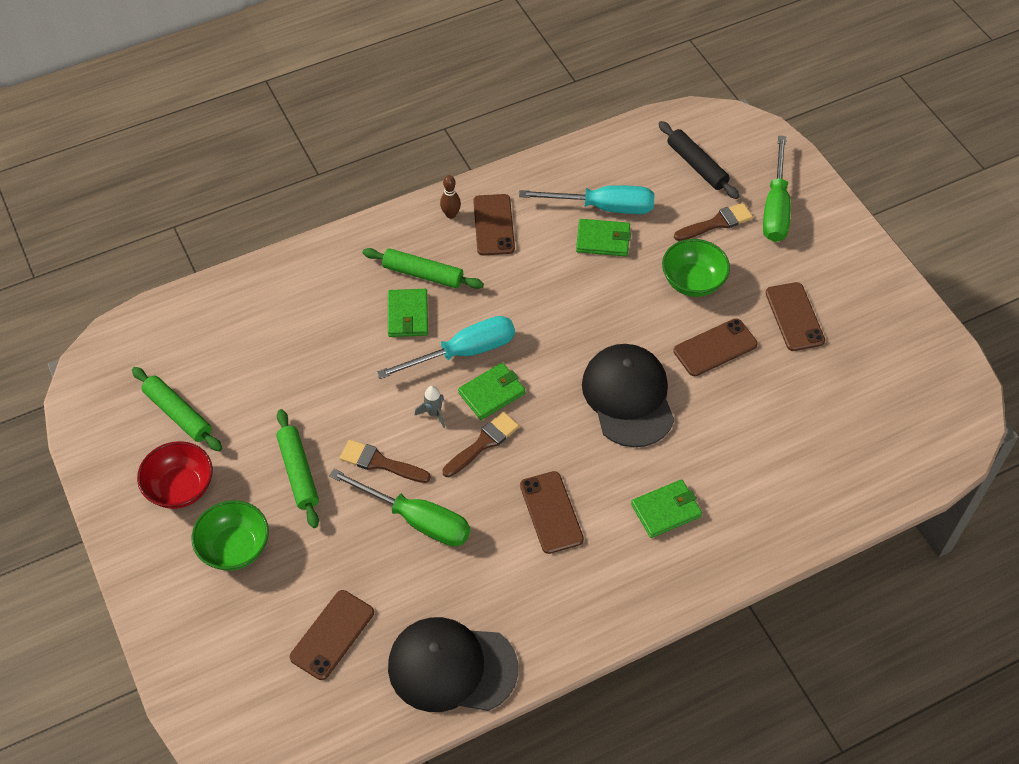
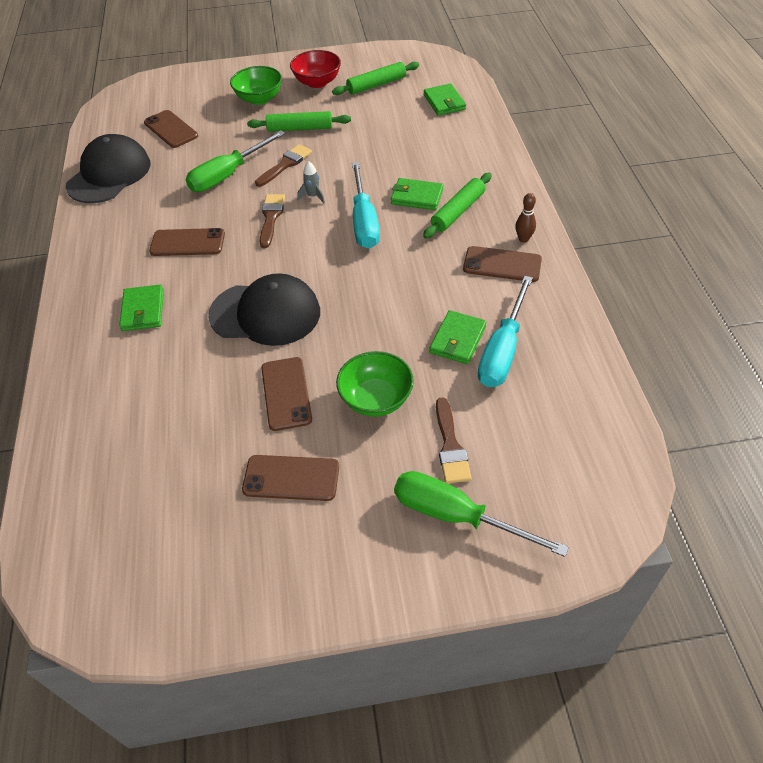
camera: 110 degrees right, 5 degrees down
(483, 443) = (271, 218): brown brush -> brown brush turned 150 degrees counterclockwise
(491, 393) = (315, 230): green wallet -> green wallet (444, 102)
(697, 165) = (546, 453): black rolling pin -> none

